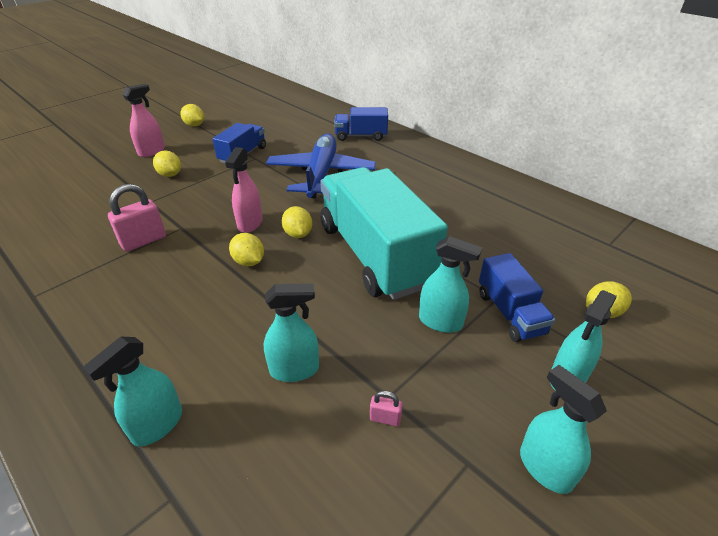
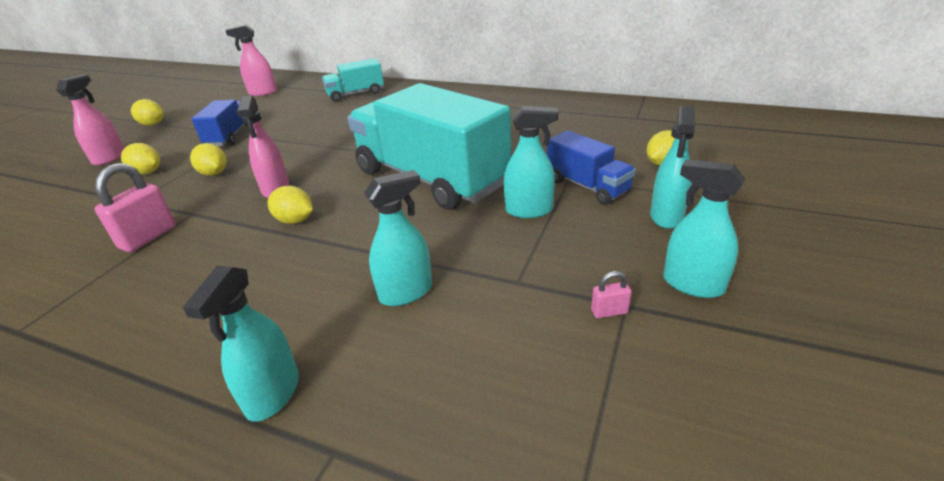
camera: 20 degrees left, 5 degrees down
(288, 113) = (262, 92): none -> pink spray bottle
(298, 234) = (337, 184): yellow lemon -> yellow lemon (214, 173)
(321, 174) = (332, 132): blue plane -> none
(361, 136) = (355, 94): blue truck -> turquoise truck
(385, 418) = (526, 299): pink padlock -> pink padlock (609, 312)

